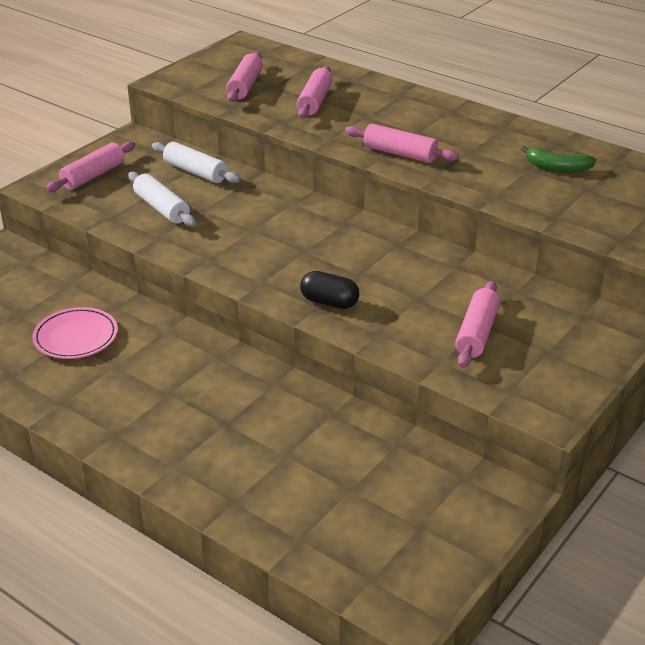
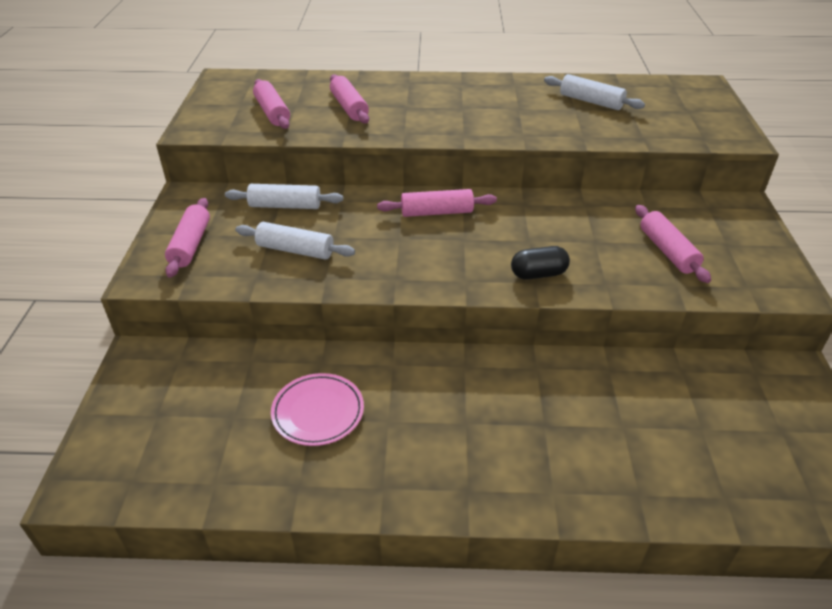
camera: 35 degrees left, 5 degrees up
(400, 154) = (472, 127): pink rolling pin -> pink rolling pin (437, 212)
(557, 168) = (591, 101): green banana -> white rolling pin

